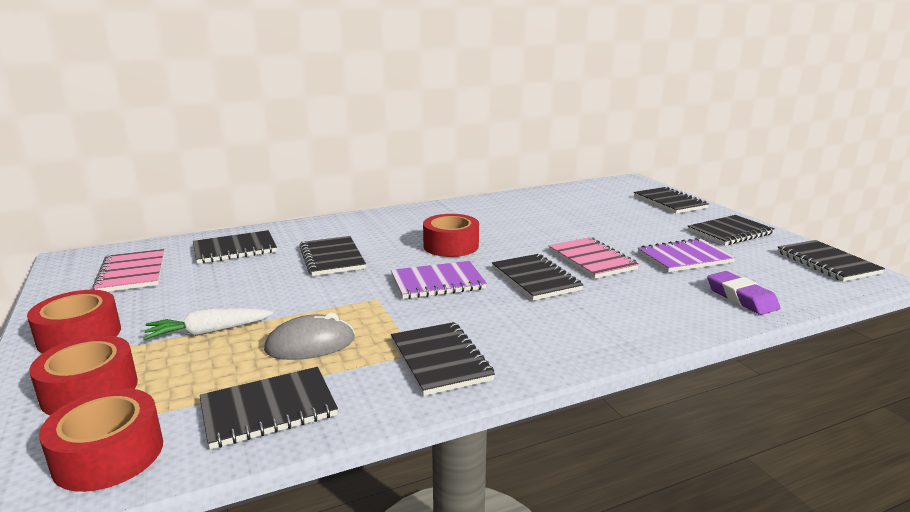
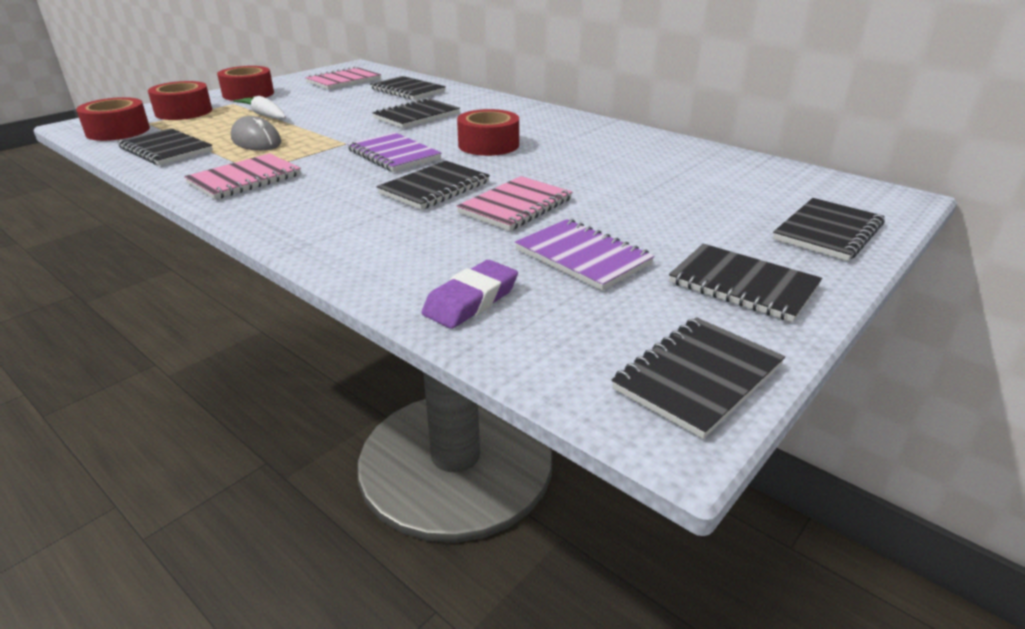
camera: 65 degrees right, 10 degrees up
(440, 360) = (245, 179): black notebook -> pink notebook

